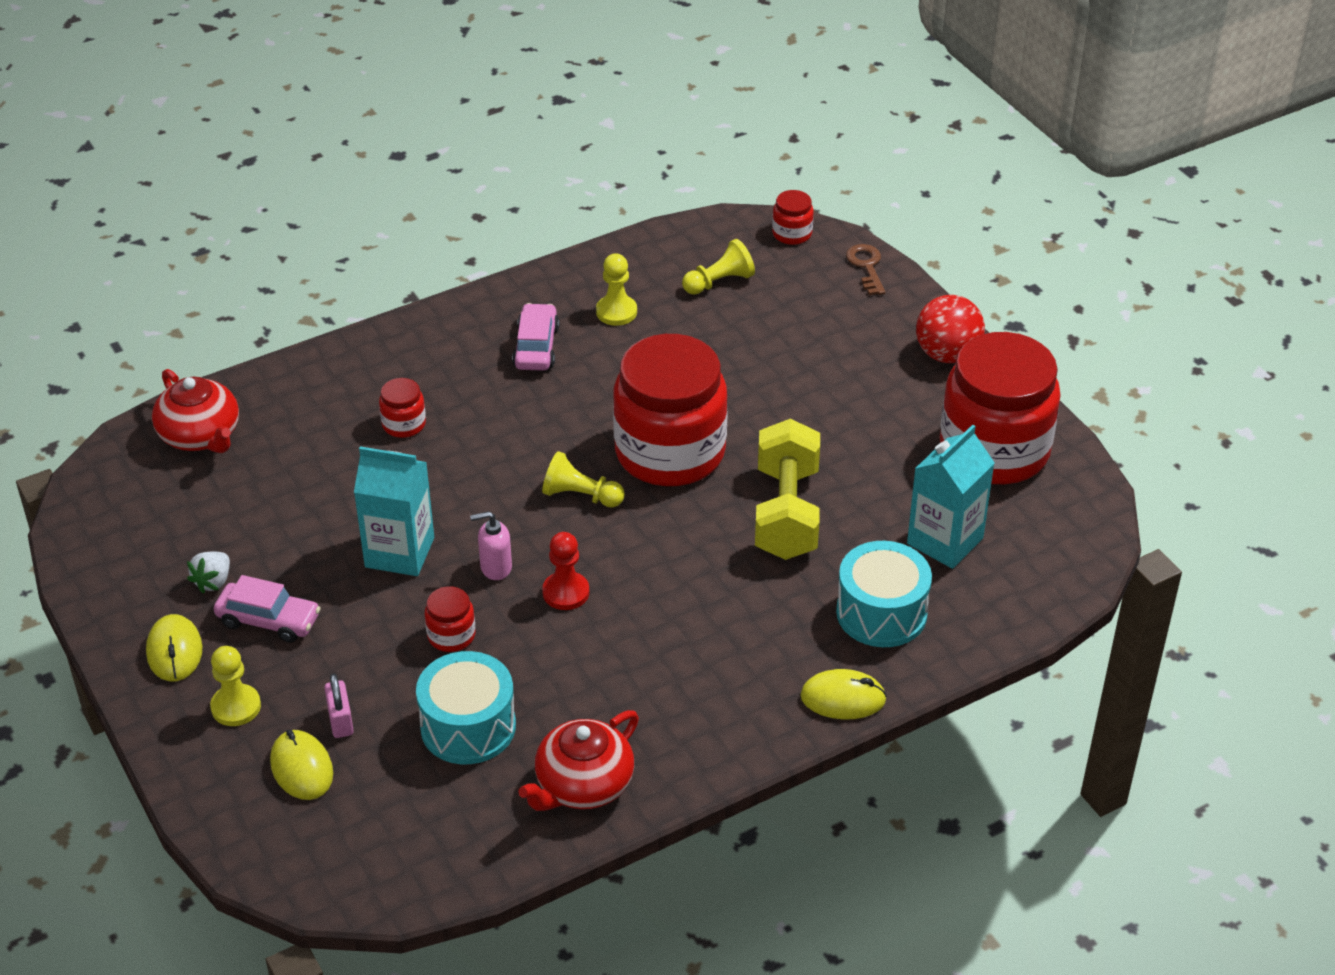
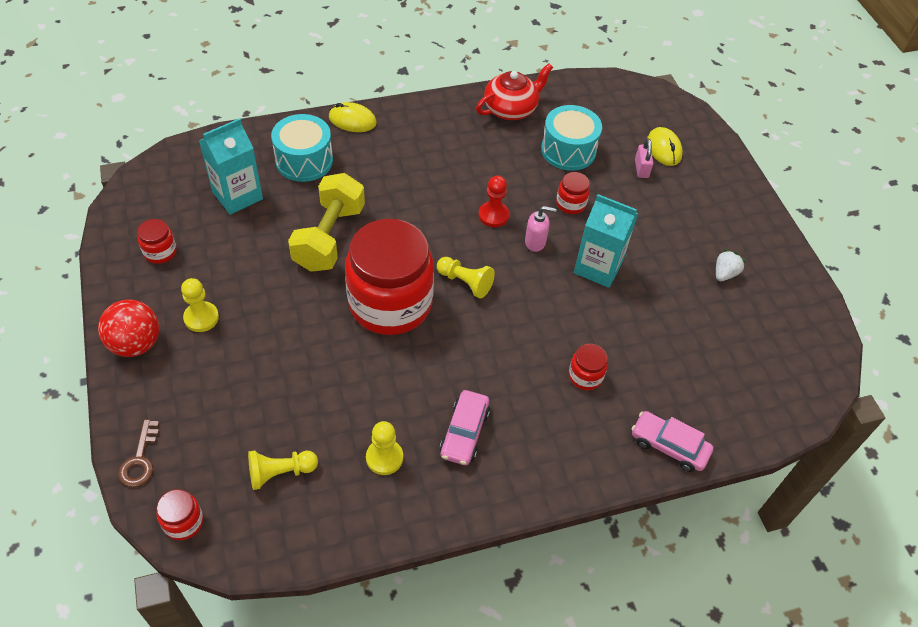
camera: 170 degrees left, 10 degrees up
(174, 651) = (744, 231): yellow mouse -> none
(201, 436) = (746, 402): red teapot -> none
(236, 707) = (703, 189): yellow pawn -> yellow pawn (201, 318)
(269, 620) = (686, 238): pink car -> pink car (669, 446)
(994, 450) = (160, 252): red jar -> red jar, size x0.40

